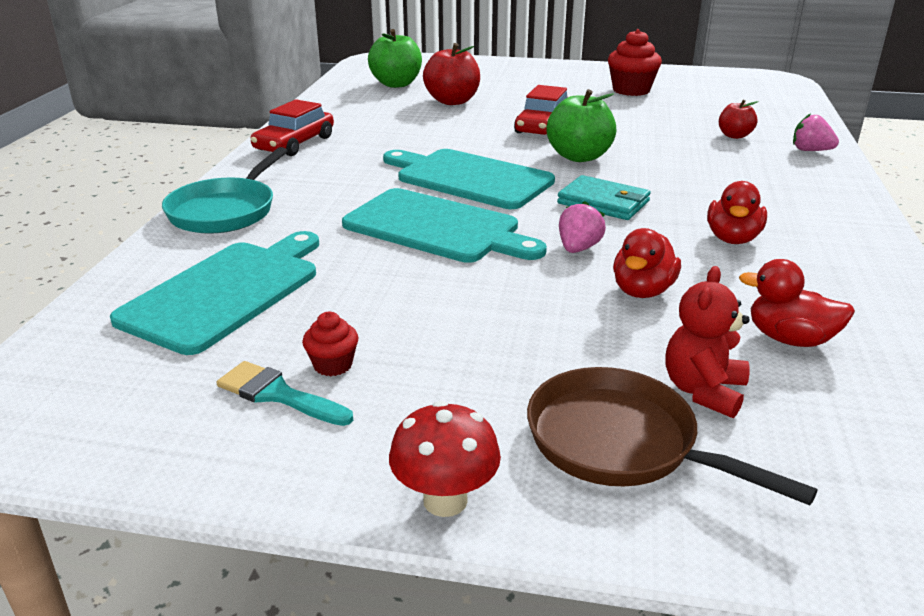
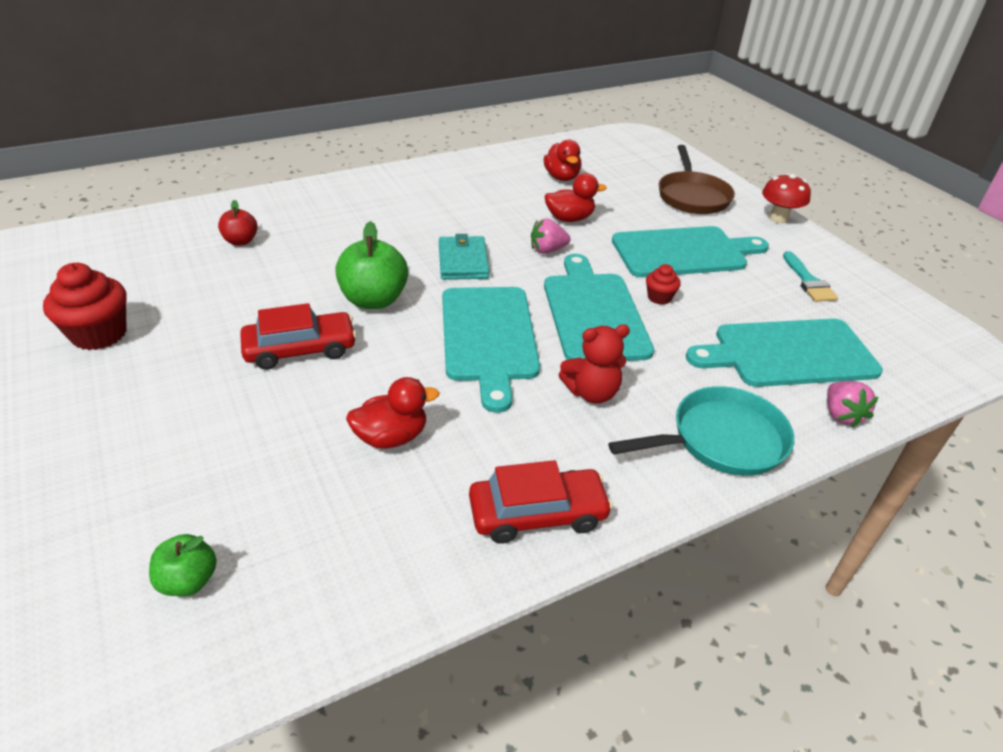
camera: 130 degrees left, 10 degrees up
(333, 365) = (768, 278): red cupcake -> red cupcake (659, 297)
(396, 84) = (189, 580): green apple -> green apple, size x0.58
(452, 101) = (249, 463): red apple -> none
(468, 333) = (684, 252): none -> turquoise cutting board
(703, 391) = (633, 188): red teddy bear -> red teddy bear (591, 392)
(732, 239) = (466, 207): red duck -> red duck (391, 437)
(810, 150) = (255, 205): pink strawberry -> pink strawberry (841, 415)

